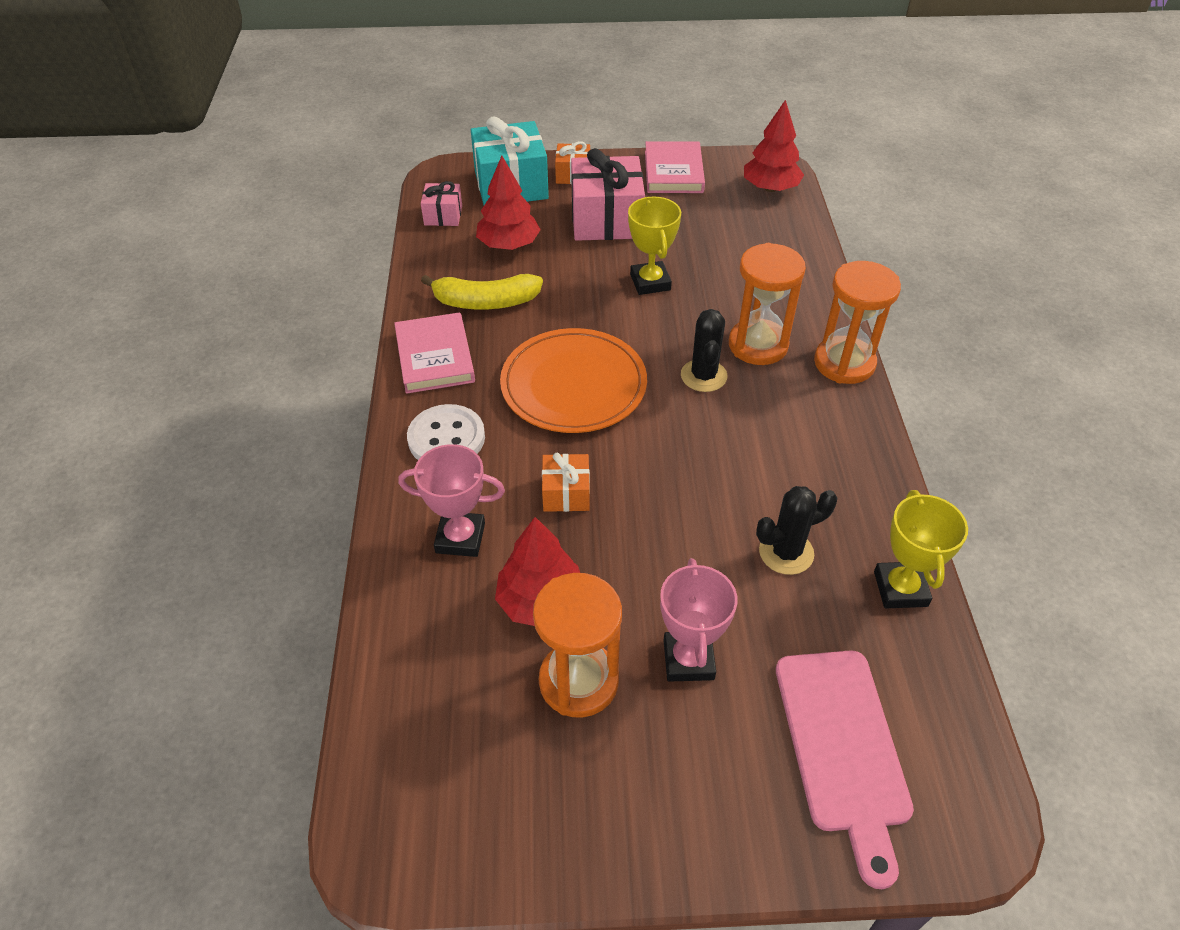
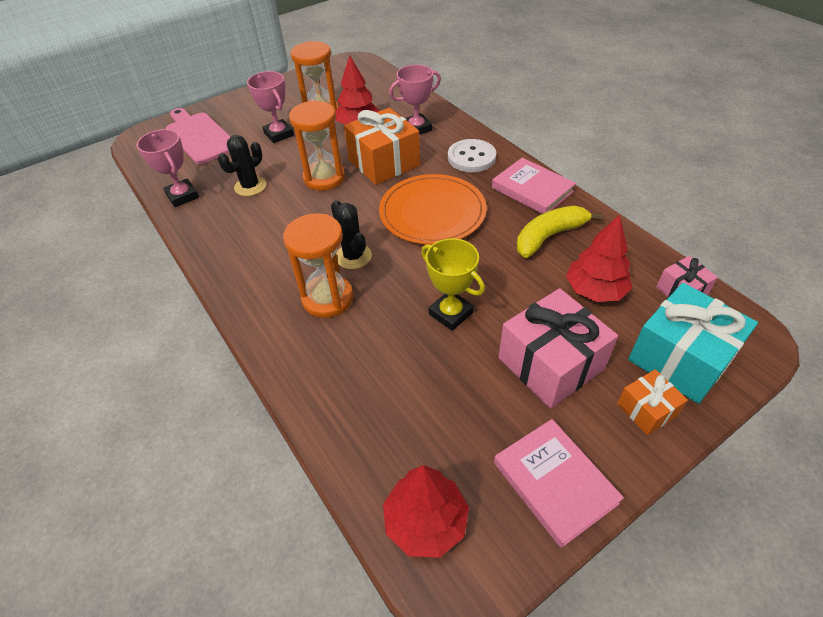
camera: 150 degrees right, 0 degrees up
(566, 493) = (384, 163): orange gift -> orange gift, size x1.93
(844, 363) = (253, 315): orange hourglass -> orange hourglass (324, 178)
(900, 589) = (182, 196): yellow trophy -> pink trophy

